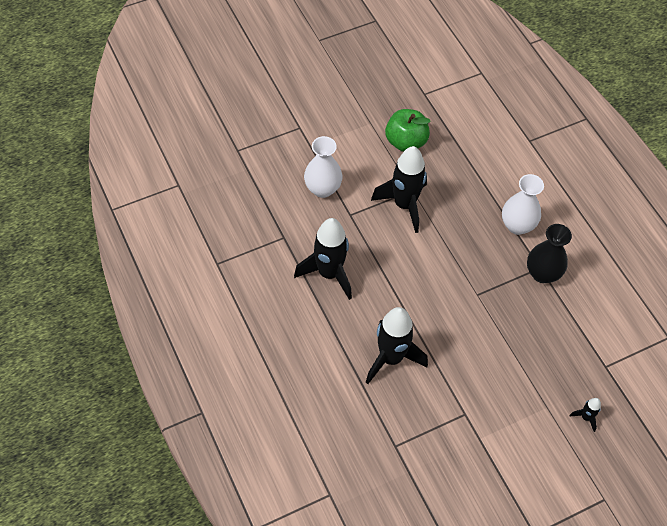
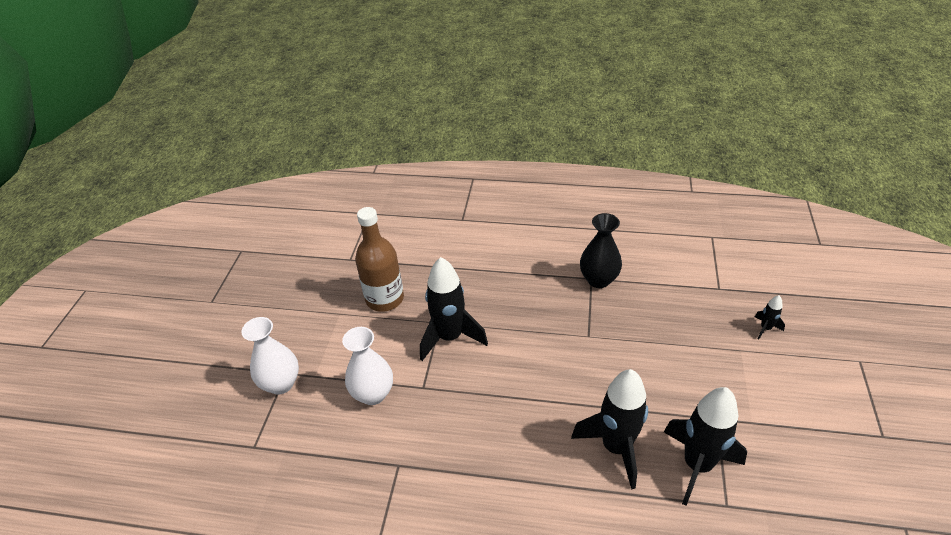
camera: 50 degrees left, 15 degrees down
(329, 273) = (476, 446): black rocket -> black rocket (697, 465)
(405, 142) = (385, 299): green apple -> brown bottle
(517, 225) = (537, 270): white vase -> white vase (281, 383)

